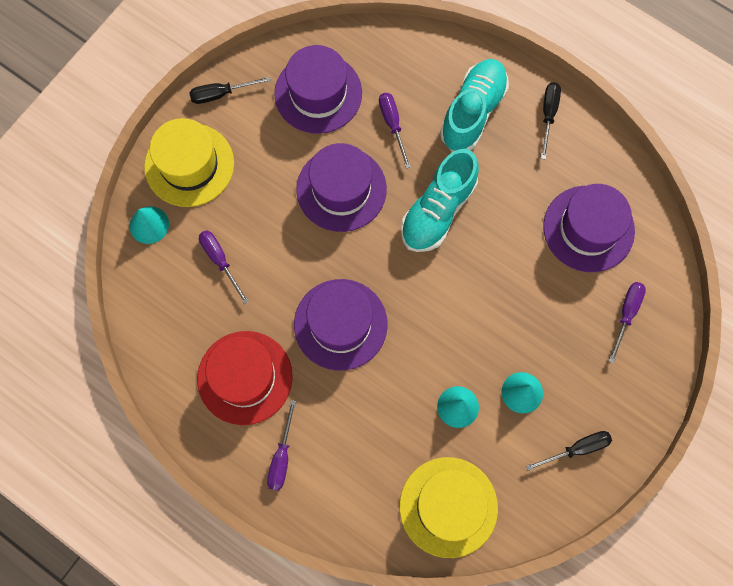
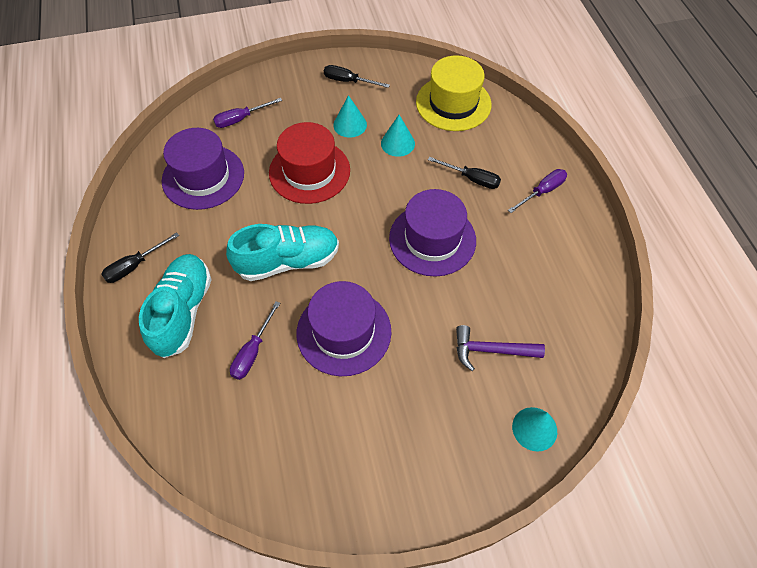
camera: 140 degrees left, 15 degrees down
(189, 165) = (457, 457): yellow hat -> none
(220, 261) = (491, 350): purple screwdriver -> purple hammer
(221, 94) = (373, 508): black screwdriver -> black screwdriver (471, 179)
(245, 377) = (533, 254): red hat -> red hat (309, 171)
(318, 93) = (285, 432): purple hat -> none
(473, 112) = (183, 311): turquoise shoe -> turquoise shoe turned 120 degrees clockwise

